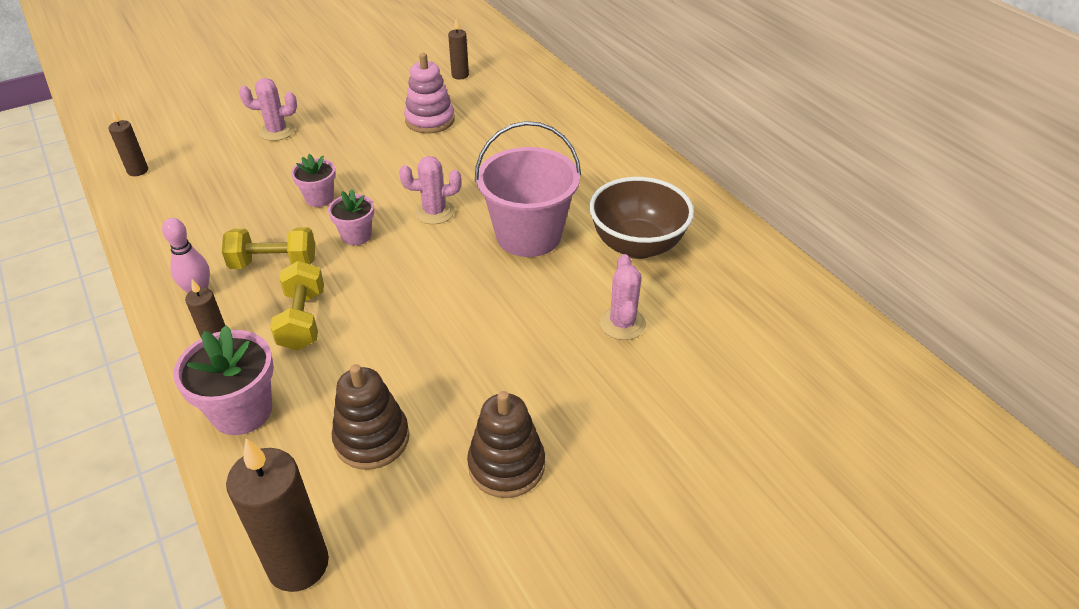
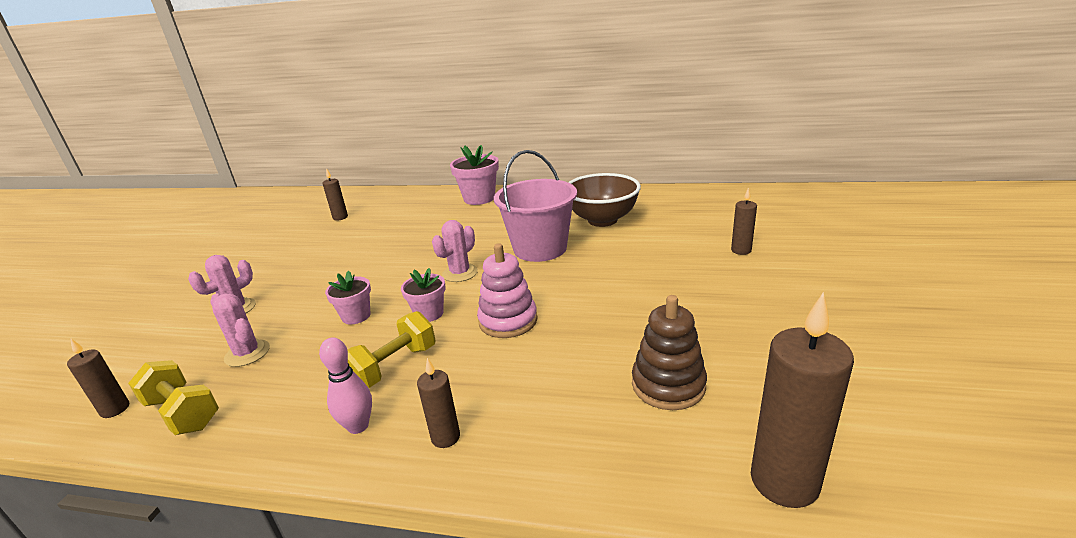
camera: 45 degrees left, 15 degrees down
(242, 411) = (555, 452): pink flower pot -> pink flower pot (479, 198)
(303, 320) = (486, 374): yellow dumbbell -> yellow dumbbell (183, 413)
(430, 120) = (362, 242): pink stacking toy -> pink stacking toy (508, 321)
(506, 465) = (754, 332): brown stacking toy -> none
(622, 323) = (664, 247): pink cactus -> pink cactus (247, 353)
(676, 389) = (741, 250): none -> brown candle

